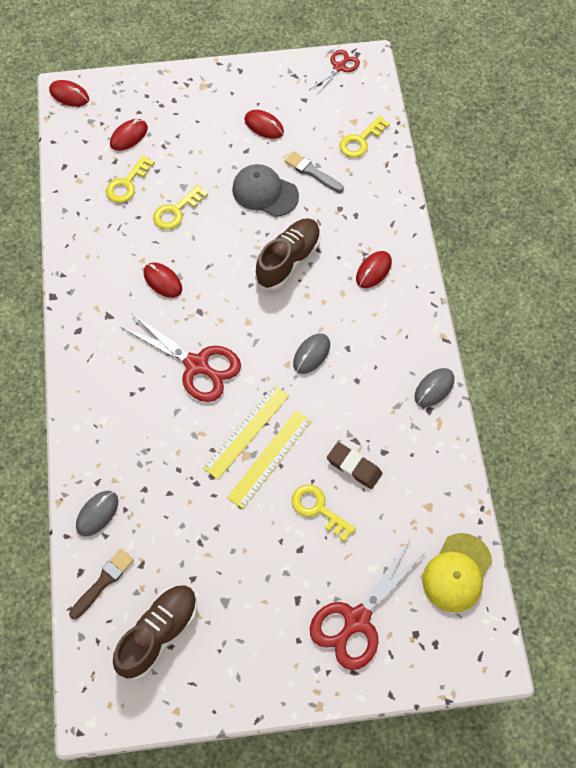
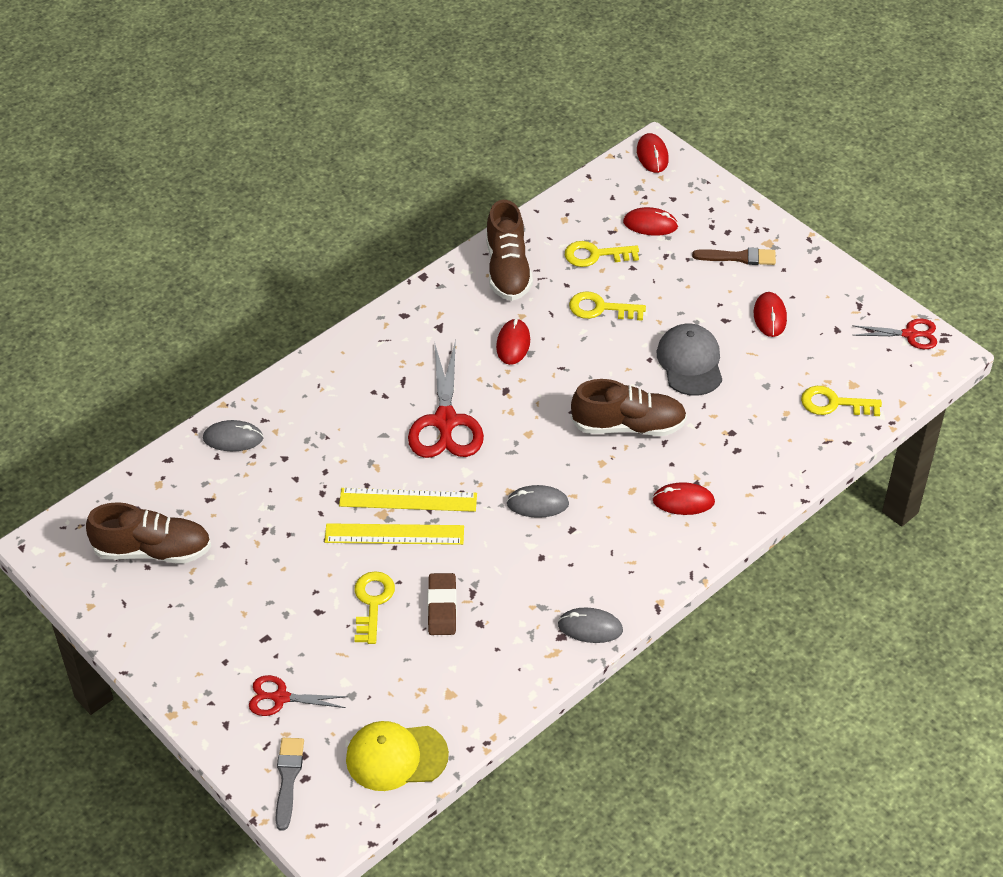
camera: 55 degrees right, 15 degrees down
(93, 242) = (508, 269): none -> brown shoe
(103, 582) = (171, 481): brown brush -> brown brush (738, 257)
(312, 172) = (753, 385): grey brush -> grey brush (288, 779)
(356, 620) = (280, 698): red scissors -> red scissors, size x0.56

